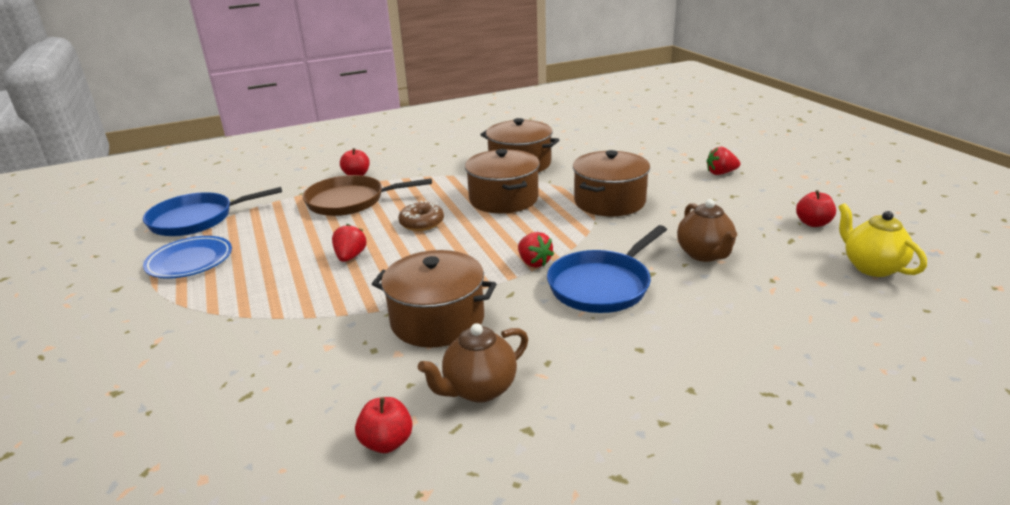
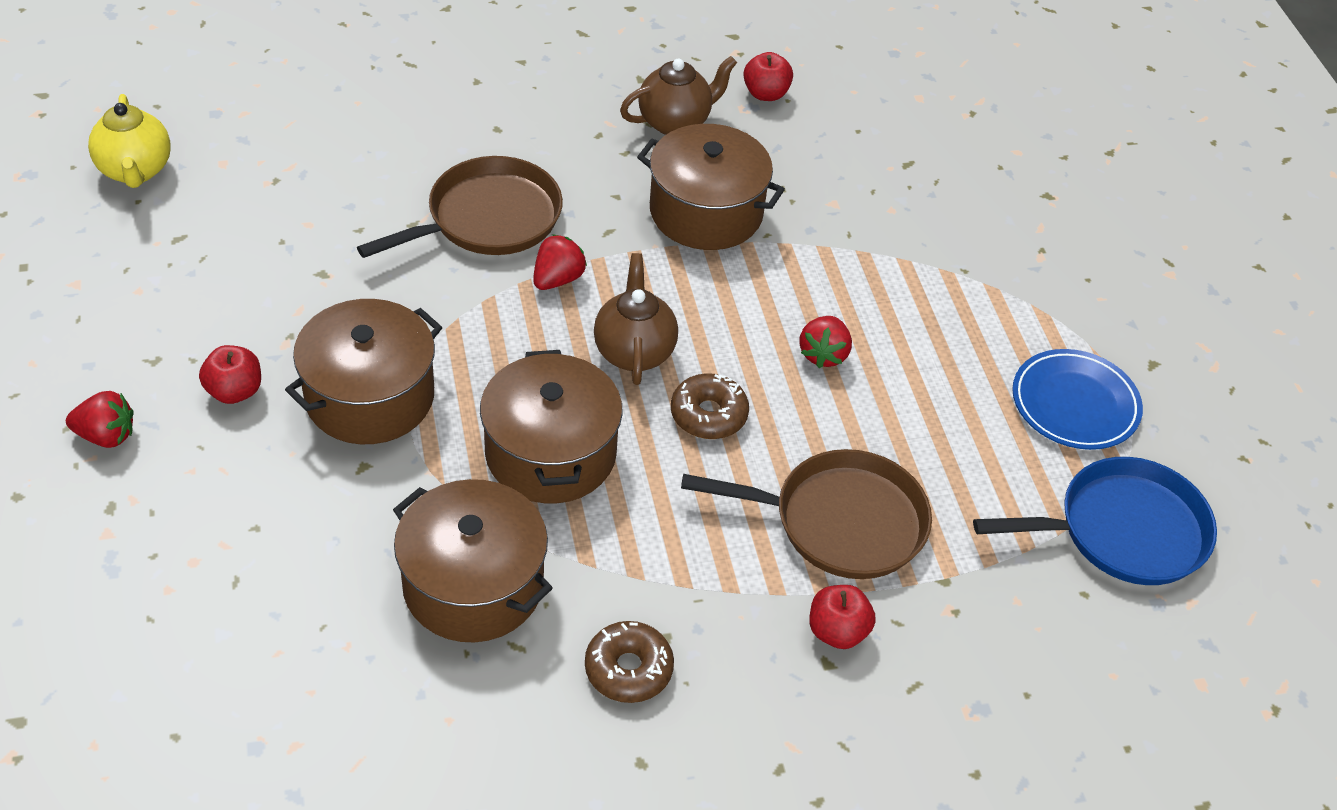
camera: 175 degrees left, 20 degrees up
(446, 157) = (628, 669): none -> brown donut
(534, 262) = (558, 279): red strawberry -> red strawberry turned 60 degrees clockwise
(602, 285) = (488, 218): blue pan -> brown pan
(704, 254) = (319, 240): brown teapot -> brown teapot (634, 351)
(813, 223) = (108, 263): red apple -> red apple (234, 391)

